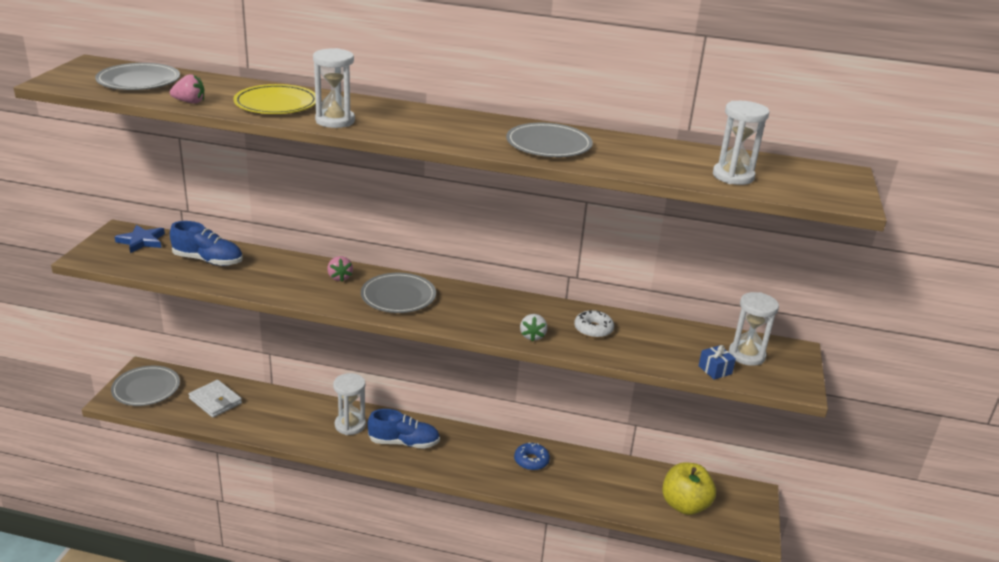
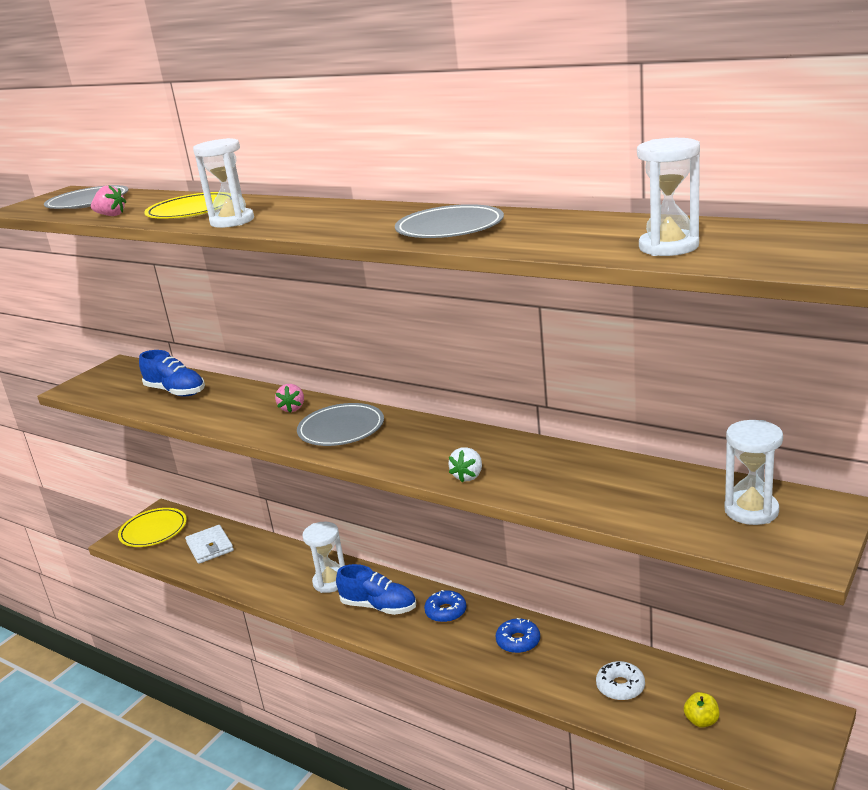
camera: 25 degrees right, 5 degrees down
(141, 241) = (129, 374): blue star -> none
(146, 389) = (153, 530): grey plate -> yellow plate
(463, 442) = (446, 612): none -> blue donut
(593, 329) = (551, 471): white donut -> white donut (620, 687)
(684, 505) = (701, 721): yellow apple -> yellow apple, size x0.48
(715, 370) = (692, 528): blue gift -> none

